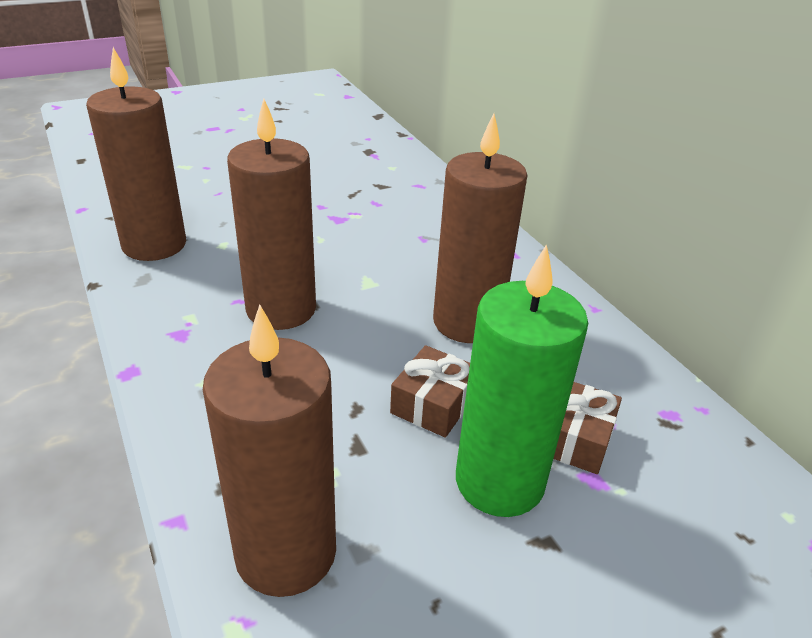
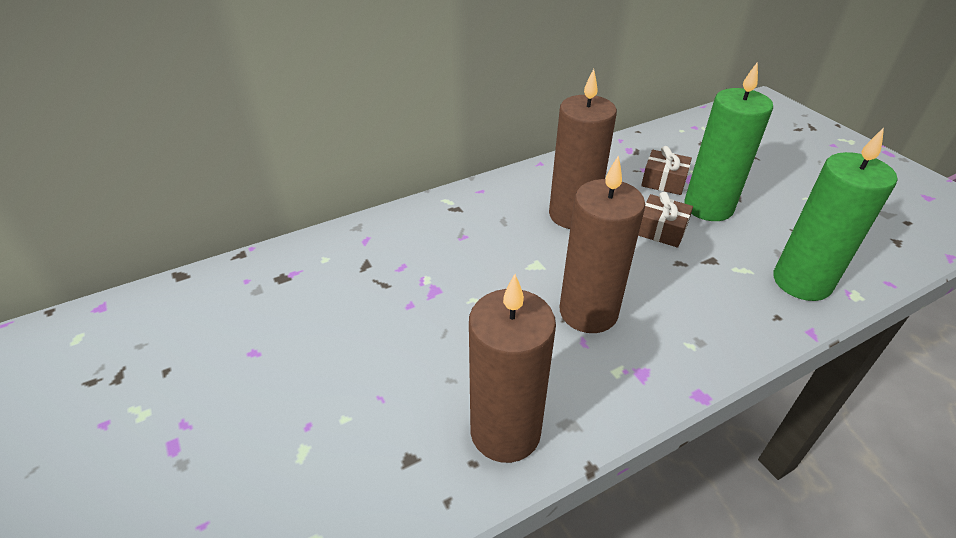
camera: 90 degrees left, 5 degrees up
(286, 552) = (801, 282): brown candle -> green candle

